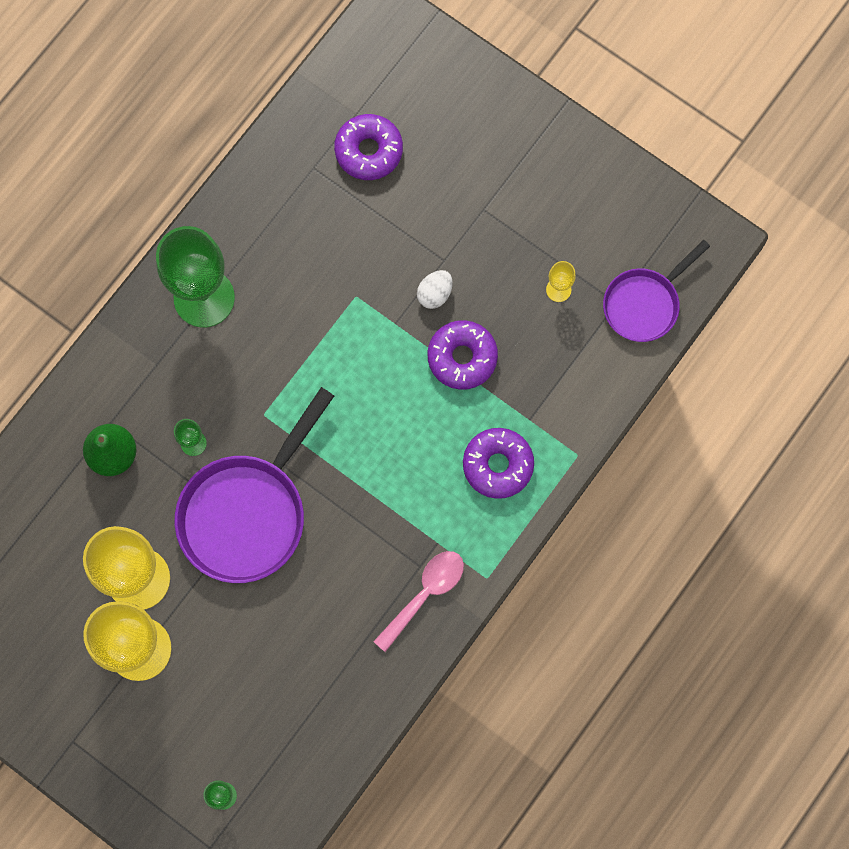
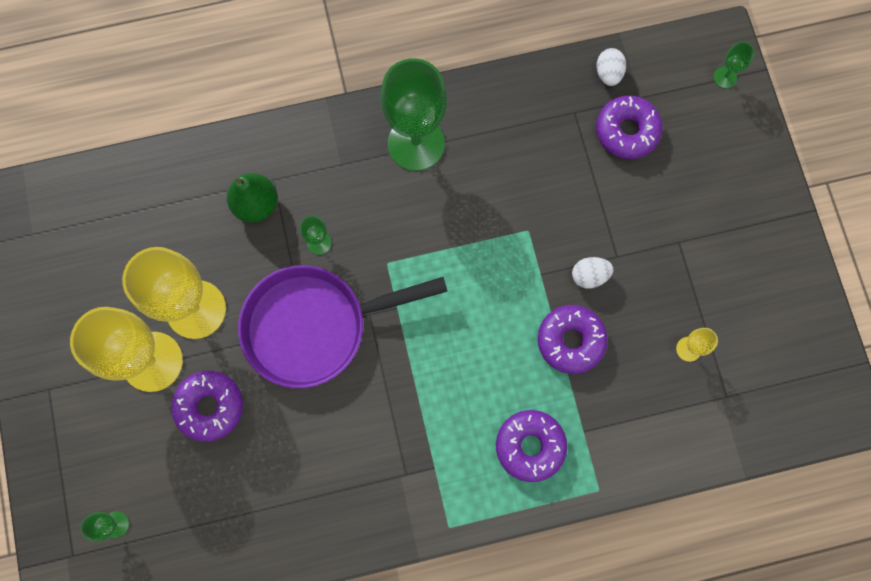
camera: 40 degrees right, 0 degrees up
(218, 644) = (210, 407): none -> purple donut
(314, 114) = (608, 73): none -> white egg
(412, 43) = (725, 77): none -> green goblet
(425, 594) = (391, 499): pink spoon -> none
(644, 304) = (749, 415): purple pan -> none

